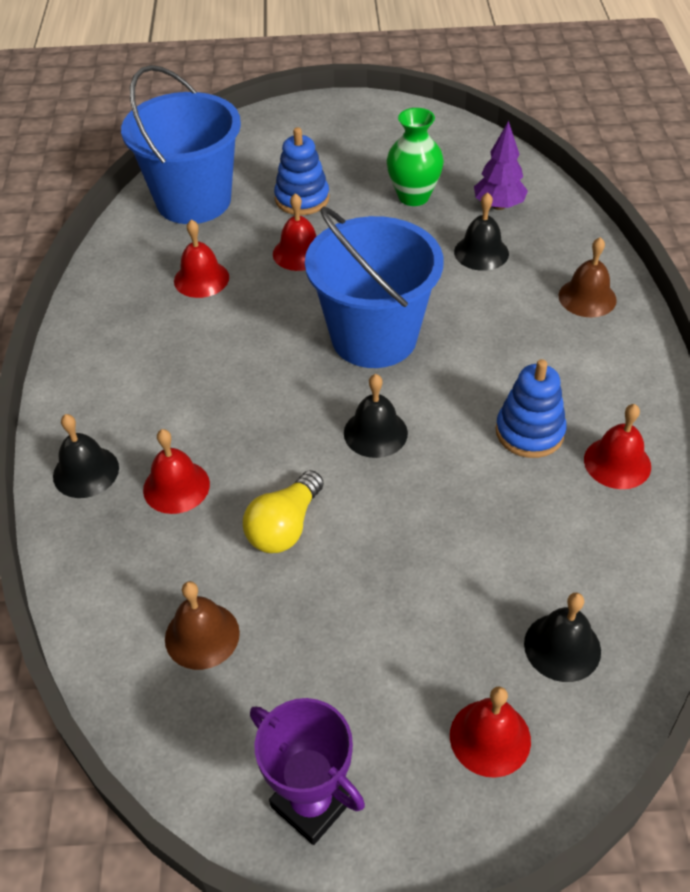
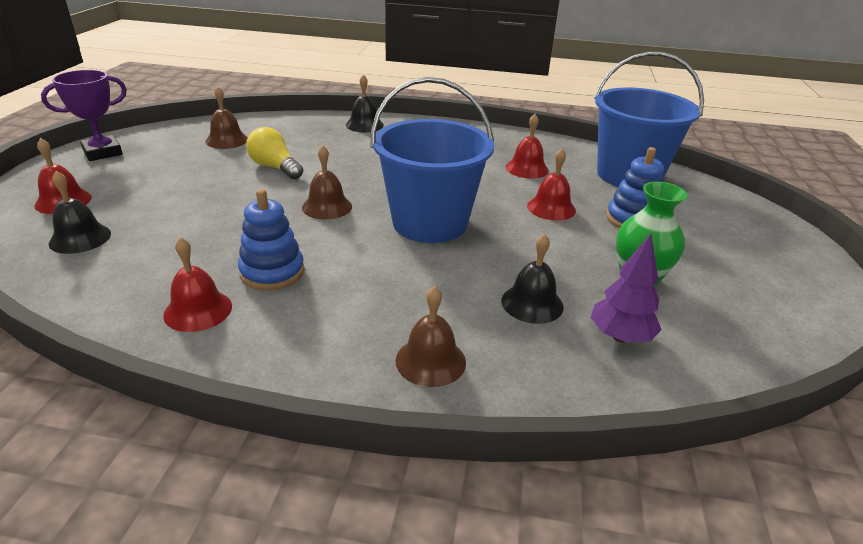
camera: 100 degrees right, 15 degrees down
(176, 486) = (334, 144): red bell -> none
(375, 433) = (327, 207): black bell -> brown bell

